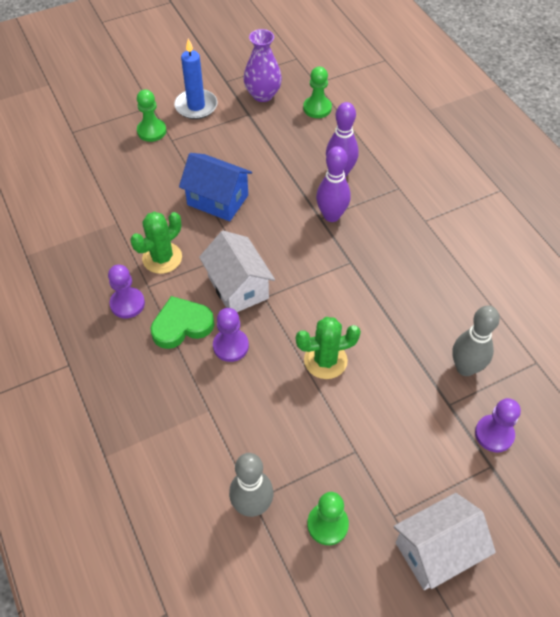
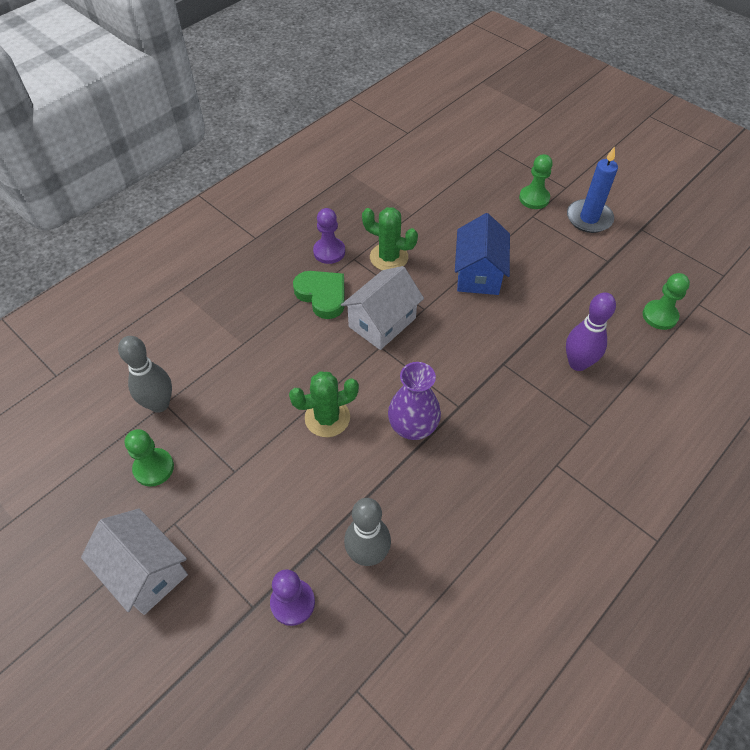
camera: 70 degrees right, 0 degrees up
(231, 346) = (314, 338): purple pawn -> none
(263, 95) = (644, 264): purple vase -> purple vase (413, 427)
(325, 360) = (327, 418): green cactus -> green cactus turned 75 degrees counterclockwise
(331, 216) = (512, 372): purple bowling pin -> none

